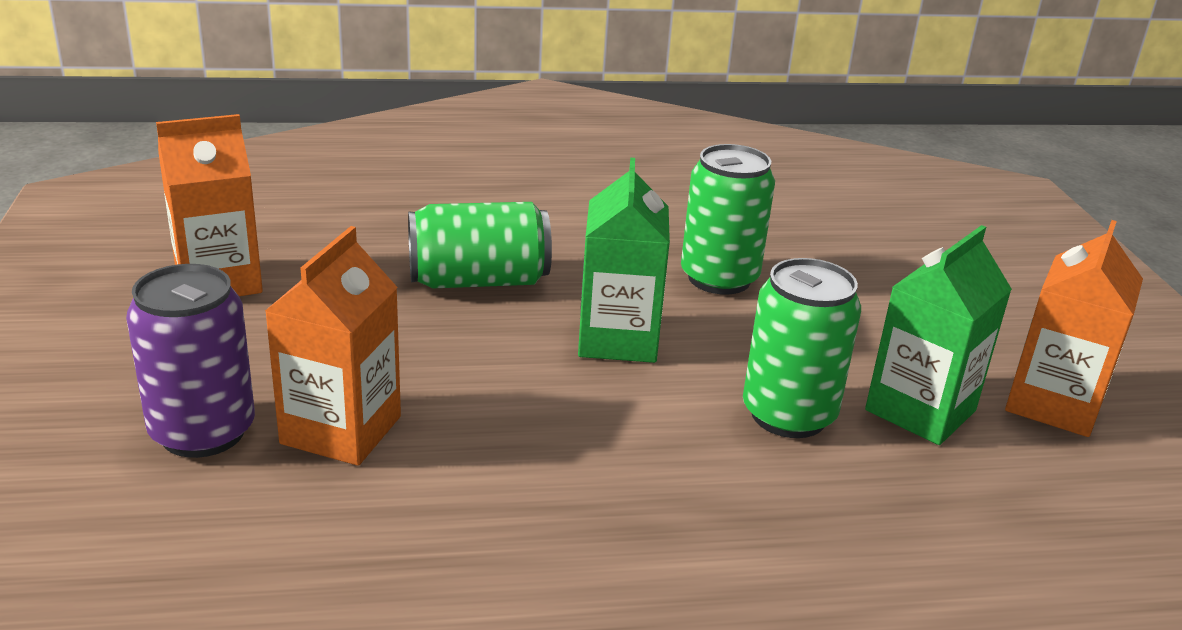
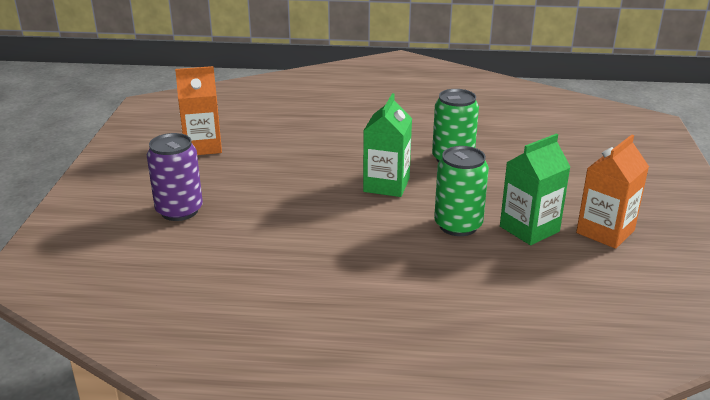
camera: 15 degrees right, 0 degrees up
(341, 430) = (240, 215): orange carton -> none
(478, 281) = (327, 153): green can -> none

